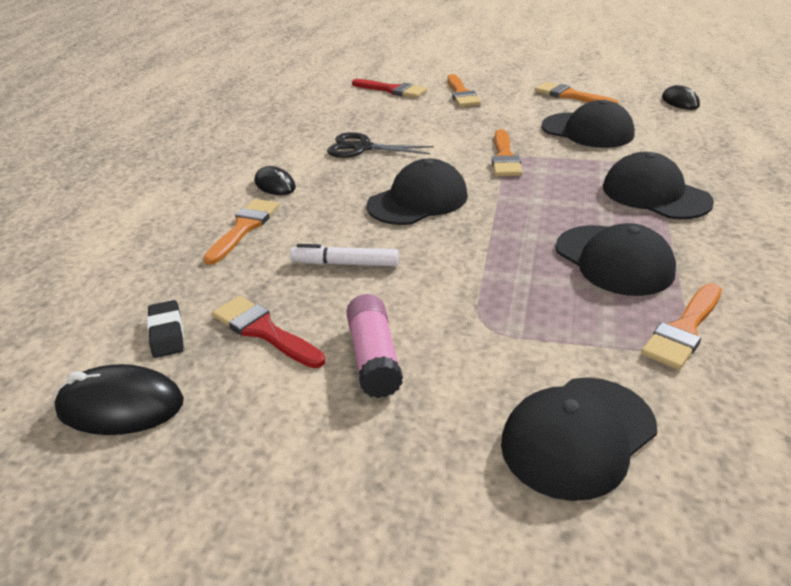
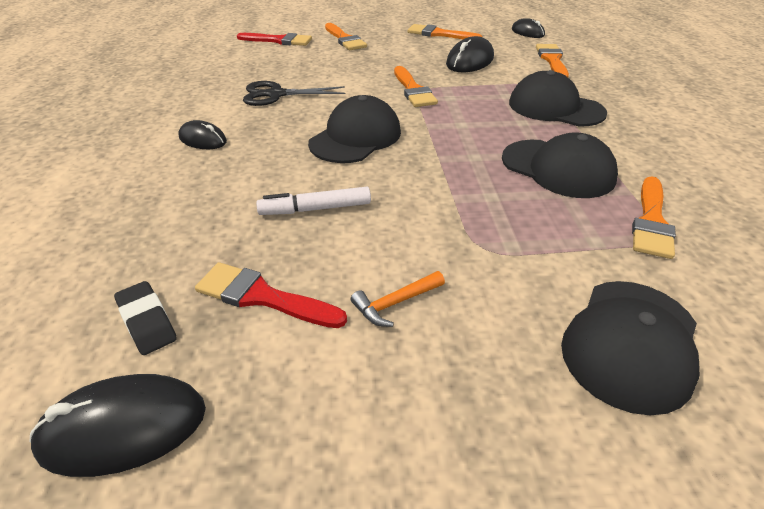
camera: 20 degrees left, 5 degrees up
(244, 228) = (189, 188): orange brush -> orange brush (552, 60)
(374, 358) = (395, 303): pink glue stick -> orange hammer
(587, 131) = (470, 61): black cap -> black mouse

